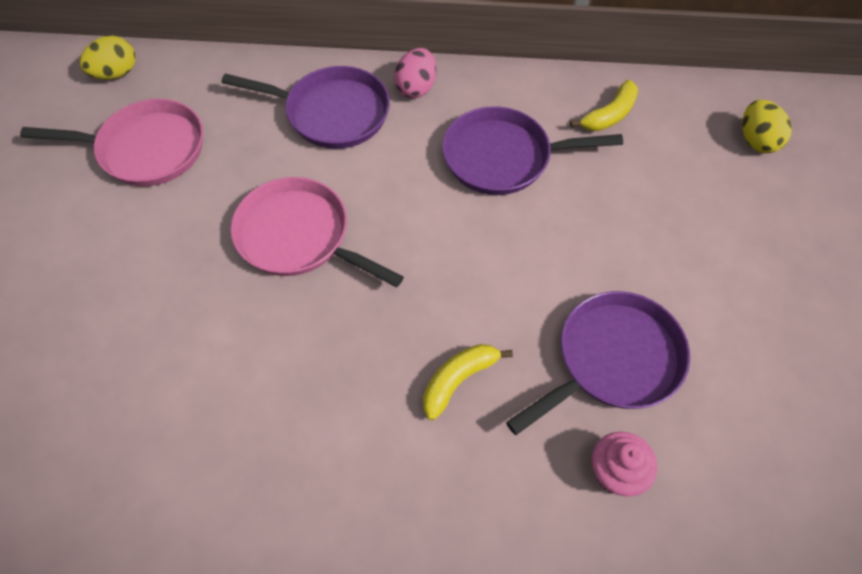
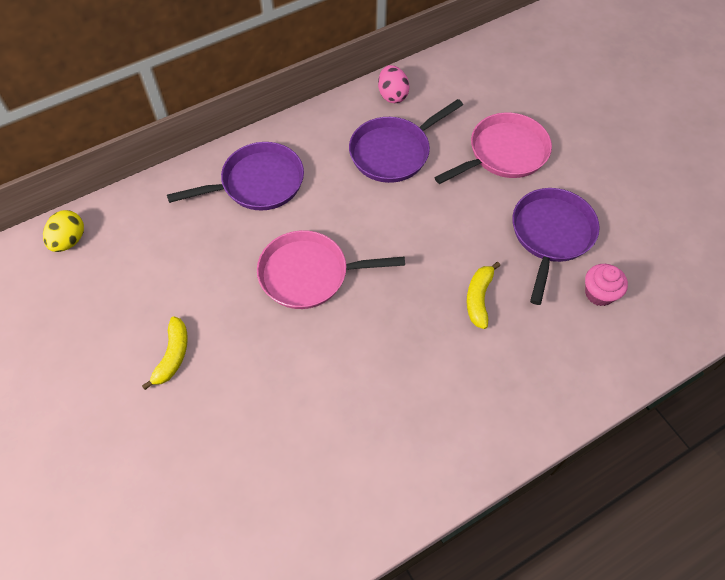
camera: 35 degrees left, 0 degrees up
(146, 149) = (147, 280): pink pan -> pink pan (504, 153)
(416, 88) = (300, 136): pink egg -> pink egg (392, 95)
(609, 115) = (434, 91): yellow banana -> yellow banana (173, 356)
(756, 141) = (528, 63): yellow egg -> none

